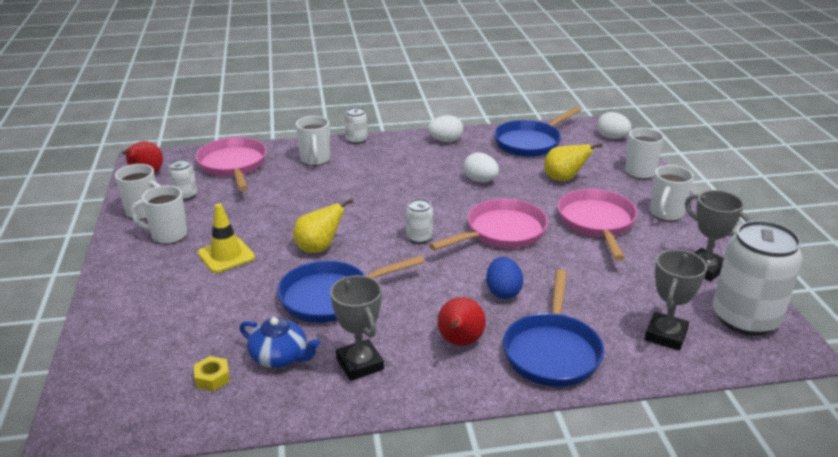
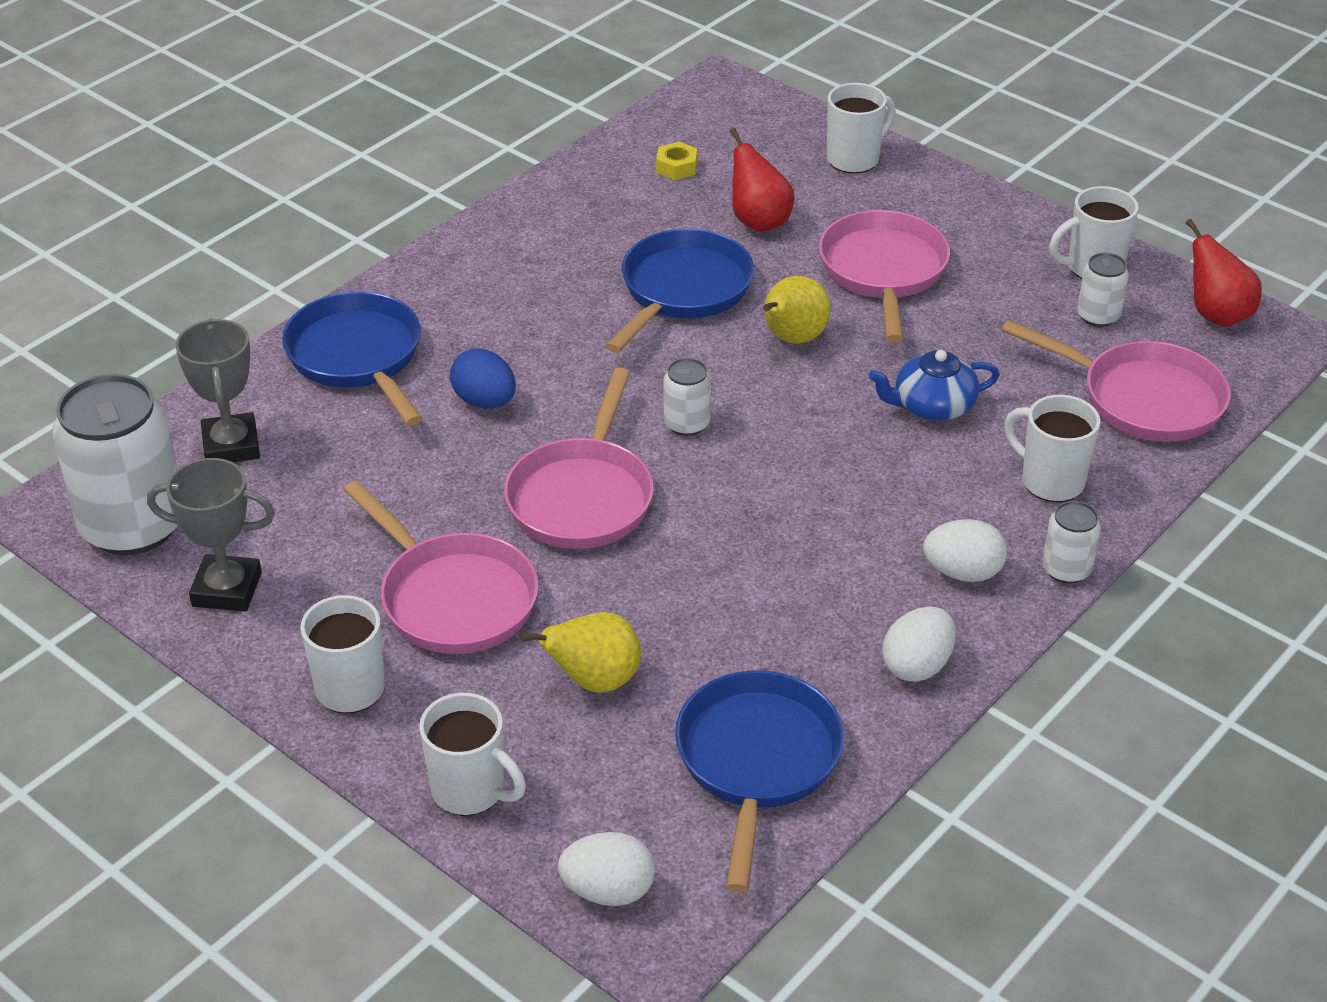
camera: 140 degrees right, 10 degrees up
(168, 235) = (999, 257): white mug -> white mug (854, 159)
(226, 255) = (883, 272): yellow traffic cone -> pink pan
(280, 357) = (642, 212): blue teapot -> blue teapot (932, 406)
(359, 364) = (553, 244): grey trophy -> none
(460, 342) = (473, 316): red pear -> red pear (758, 221)
(480, 180) = (731, 590): white egg -> white egg (963, 572)

